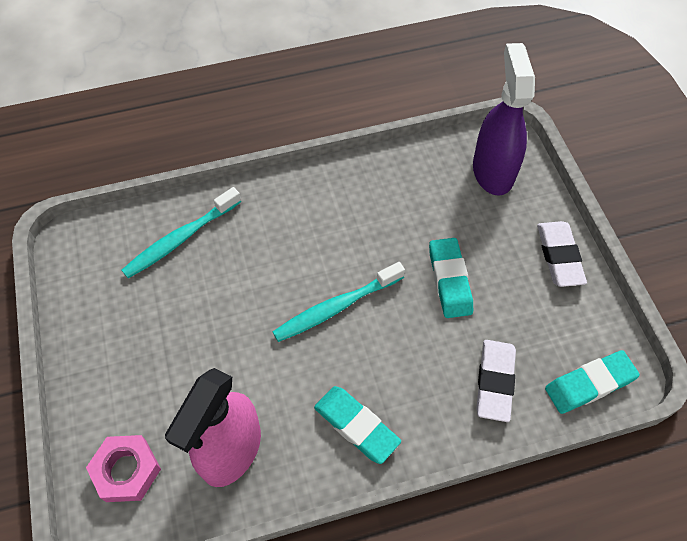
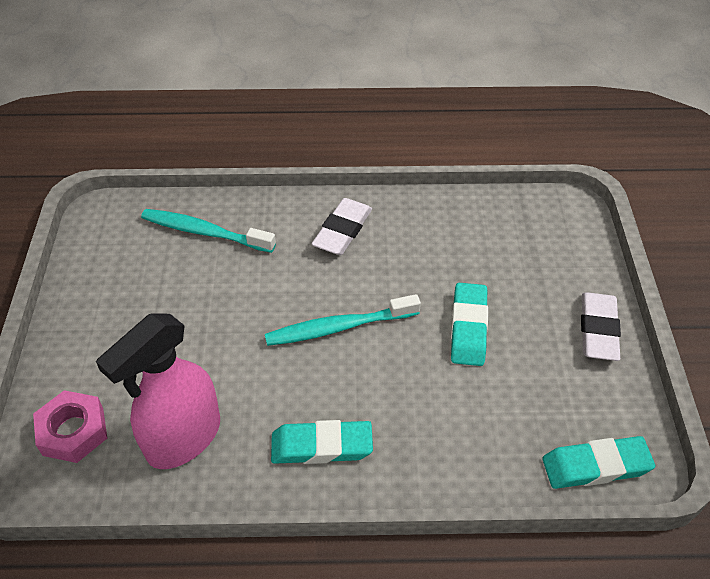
camera: 15 degrees right, 10 degrees down
(181, 239) = (205, 232): turquoise toothbrush -> turquoise toothbrush turned 45 degrees clockwise
(356, 426) = (321, 446): turquoise eraser -> turquoise eraser turned 60 degrees counterclockwise
(493, 171) = (548, 233): purple spray bottle -> none
(495, 382) = (487, 438): white eraser -> white eraser (342, 231)

